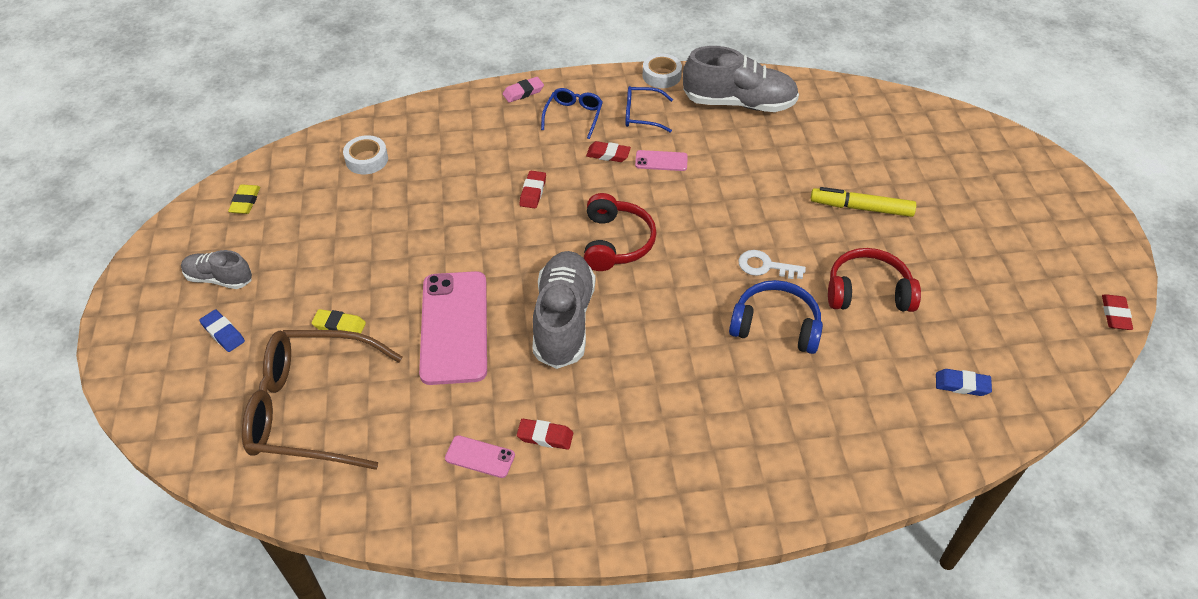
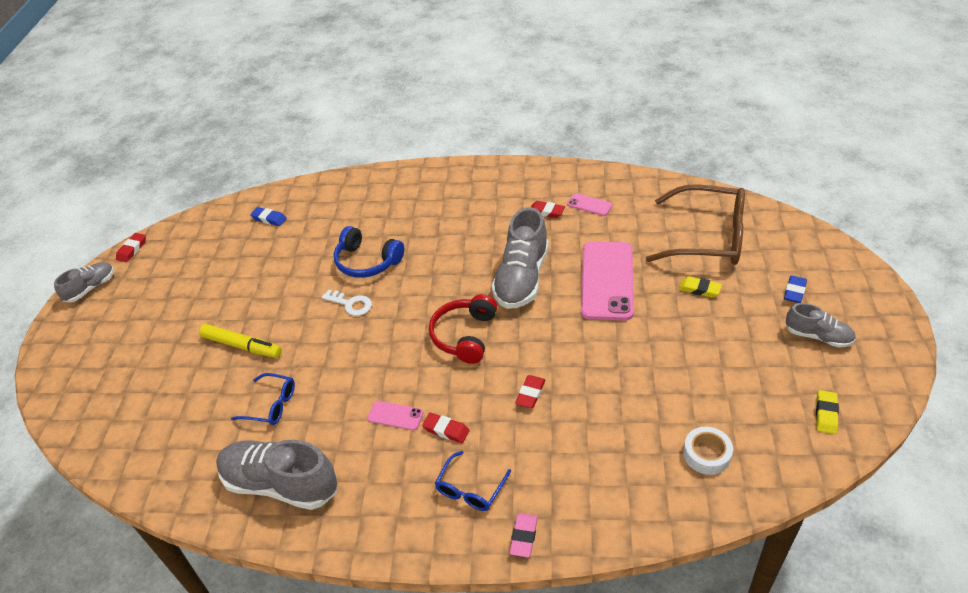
camera: 165 degrees left, 5 degrees down
(223, 333) = (794, 291): blue eraser -> blue eraser turned 60 degrees clockwise
(523, 92) = (524, 537): pink eraser -> pink eraser turned 60 degrees counterclockwise
(642, 115) = (394, 480): blue glasses -> blue glasses (271, 405)
(661, 75) = (348, 543): white tape -> none
(868, 292) = (286, 278): red headphones -> none
(1108, 256) = (91, 288): none -> grey shoe

